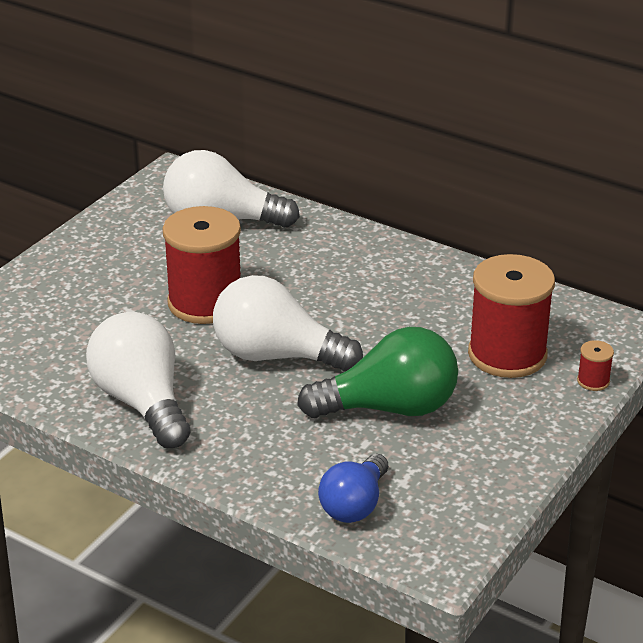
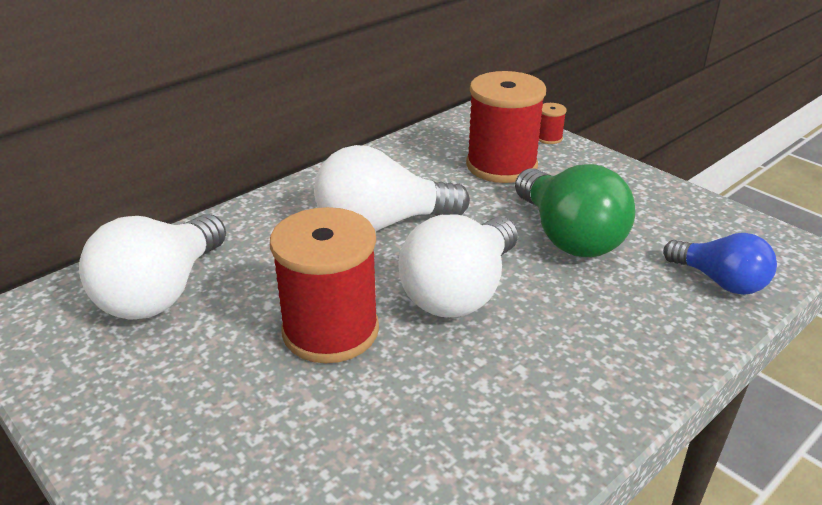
camera: 75 degrees left, 0 degrees up
(142, 402) = (525, 416): white light bulb -> white light bulb (382, 224)
(389, 408) = (568, 236): green light bulb -> green light bulb turned 150 degrees clockwise

